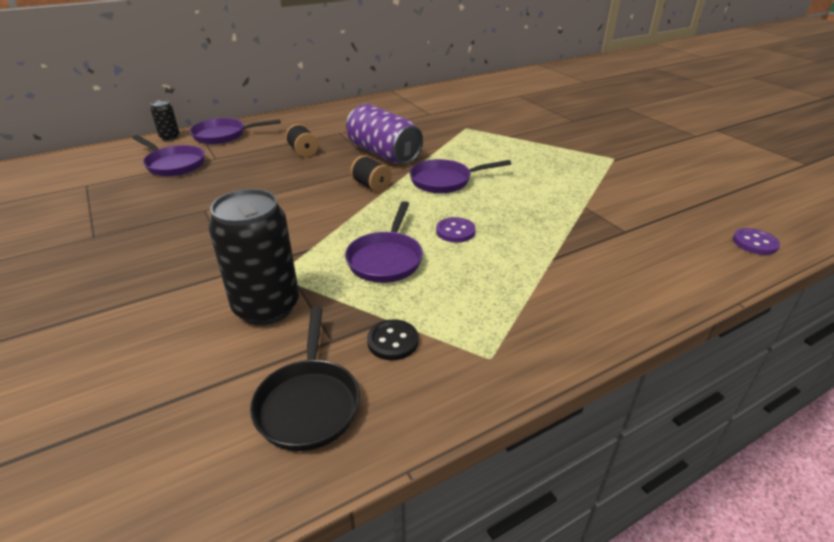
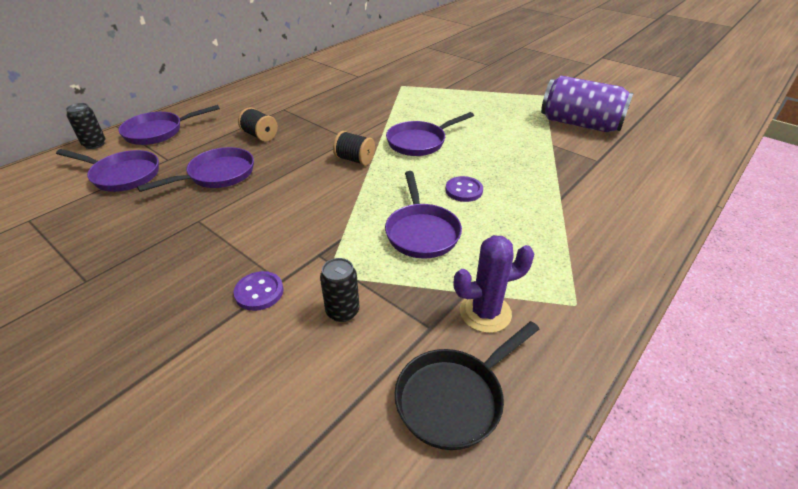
camera: 20 degrees left, 5 degrees up
(245, 177) = (217, 175): none -> purple pan
(267, 307) = (342, 311): black can -> black can, size x0.49
(309, 403) = (454, 398): black pan -> black pan turned 75 degrees clockwise
(383, 154) = (343, 124): purple can -> purple can (580, 124)
(393, 341) = (485, 312): black button -> purple cactus
(754, 243) = (693, 151): purple button -> purple button (259, 292)

